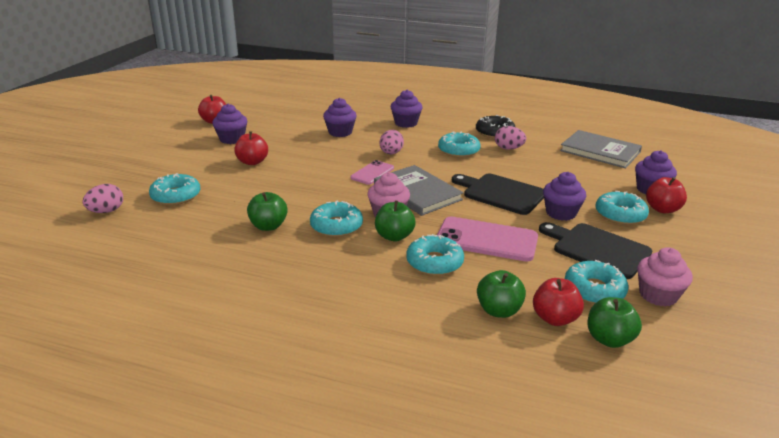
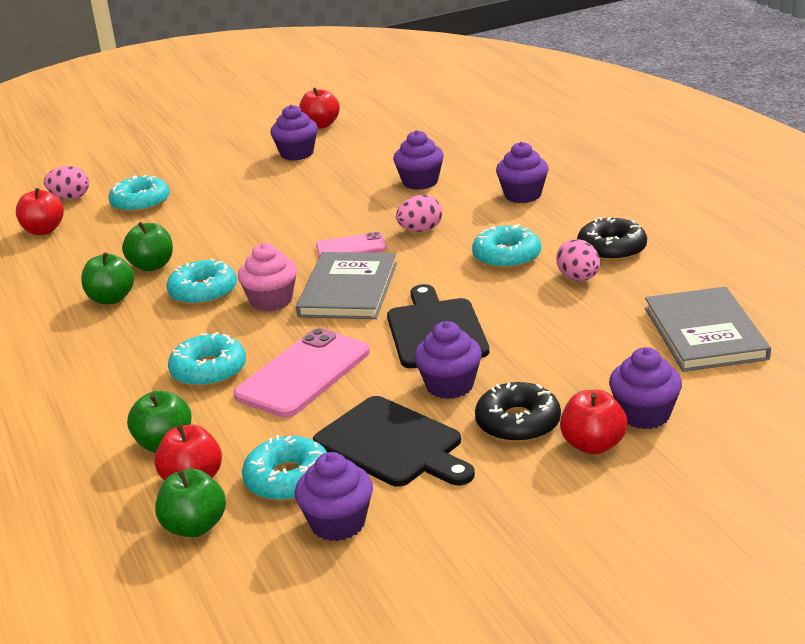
camera: 50 degrees right, 0 degrees up
(252, 162) = (265, 189): red apple -> red apple (43, 230)
(394, 236) = (229, 327): green apple -> green apple (111, 299)
(486, 240) = (303, 374): pink phone -> pink phone turned 60 degrees clockwise
(597, 249) = (392, 444): black cutting board -> black cutting board turned 135 degrees clockwise
(620, 215) = (518, 423): turquoise donut -> black donut
(658, 295) = (338, 523): pink cupcake -> purple cupcake

